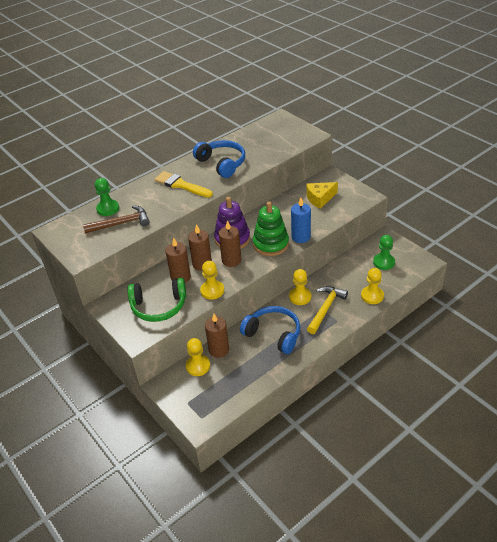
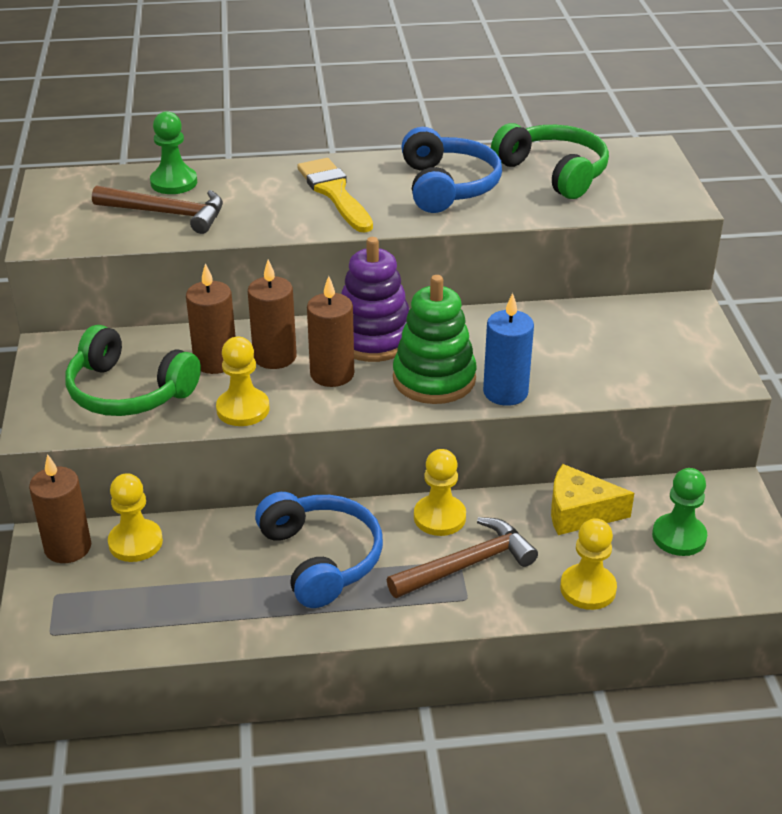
camera: 30 degrees right, 5 degrees down
(219, 350) = (198, 534): brown candle -> brown candle (68, 547)
(255, 141) = (554, 173): none -> green headphones
(320, 198) = (619, 340): yellow cheese -> yellow cheese (579, 512)
(325, 309) = (466, 564): yellow hammer -> brown hammer

